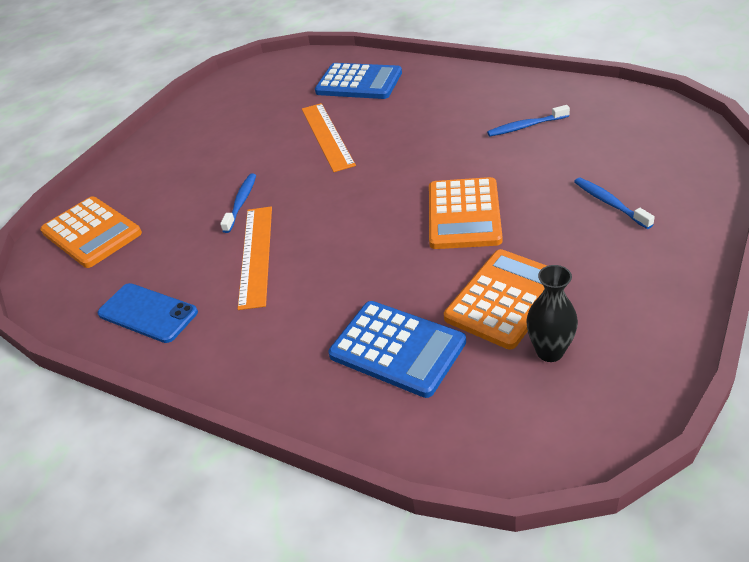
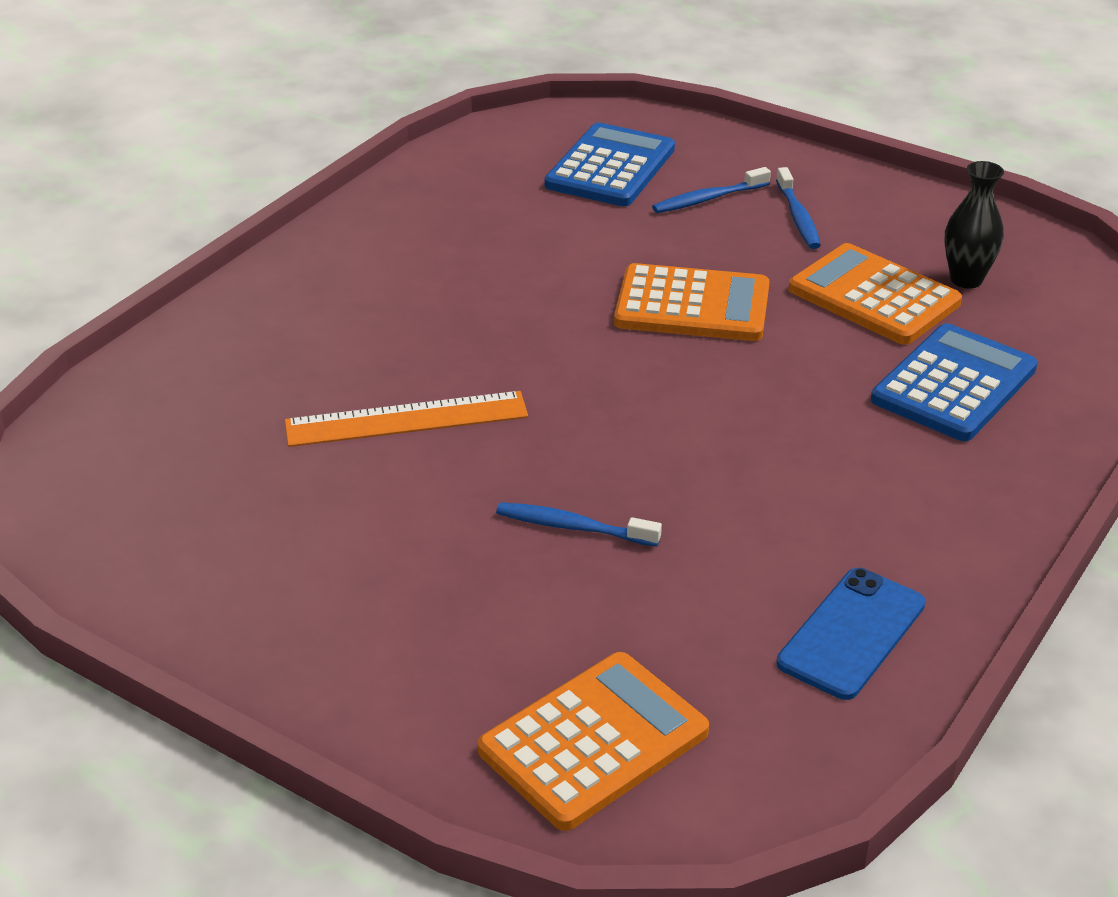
camera: 90 degrees left, 5 degrees down
(256, 255) = (730, 508): orange ruler -> none
(359, 83) = (235, 372): blue calculator -> blue calculator (610, 167)
(526, 126) = (496, 229): blue toothbrush -> blue toothbrush (798, 217)

